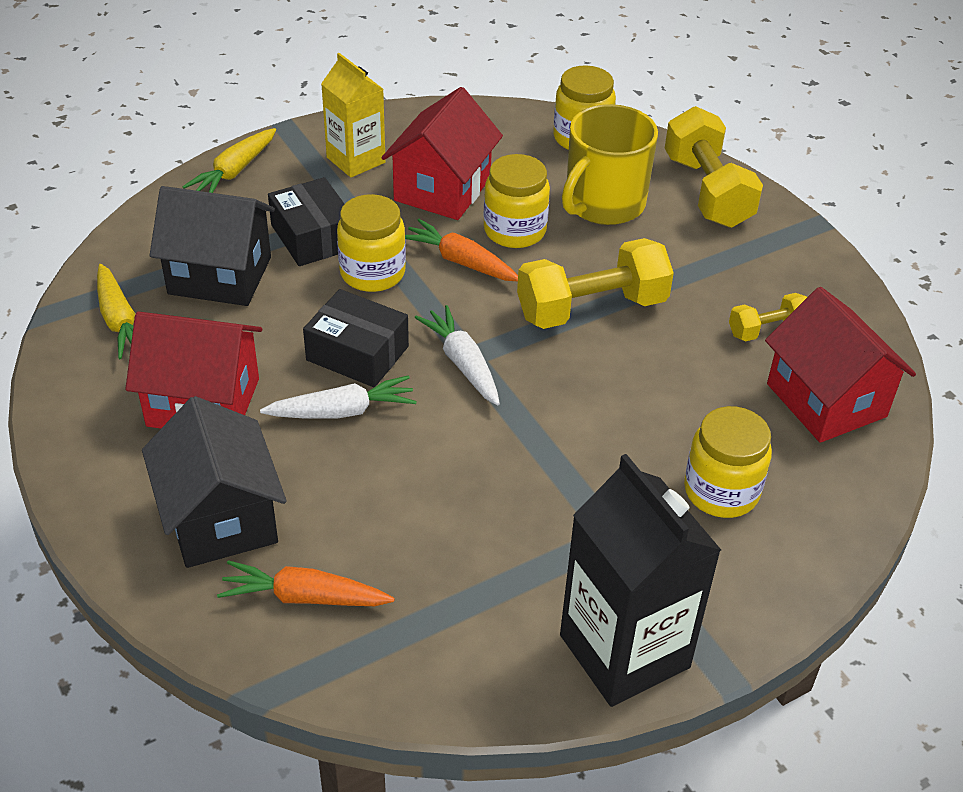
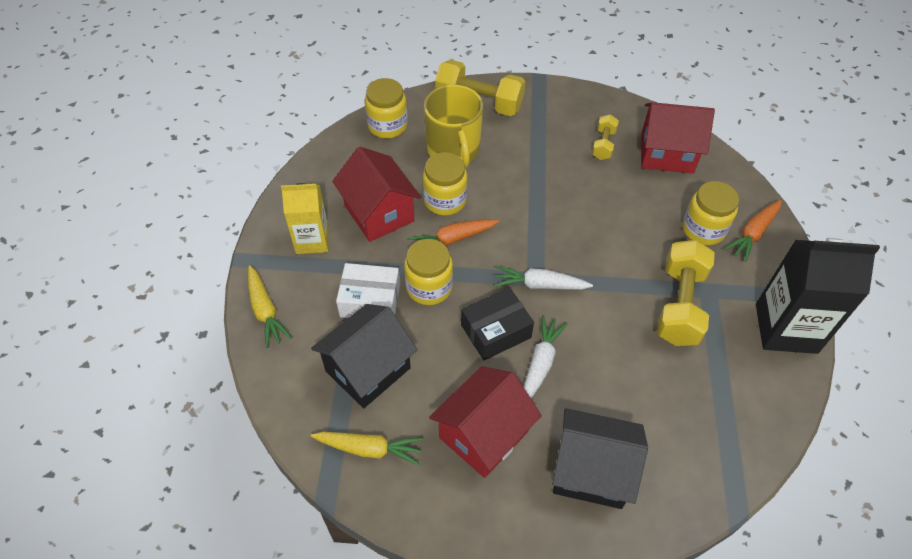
camera: 55 degrees left, 10 degrees up
(304, 597) = (677, 456): orange carrot -> orange carrot (753, 234)
(313, 237) = (370, 300): black box -> white box
(591, 308) = (536, 204): yellow dumbbell -> yellow dumbbell (679, 305)

